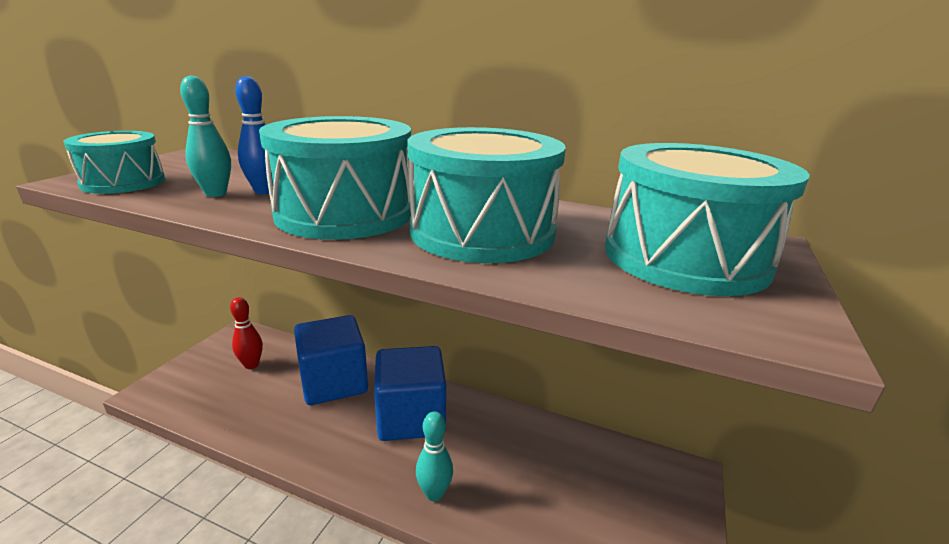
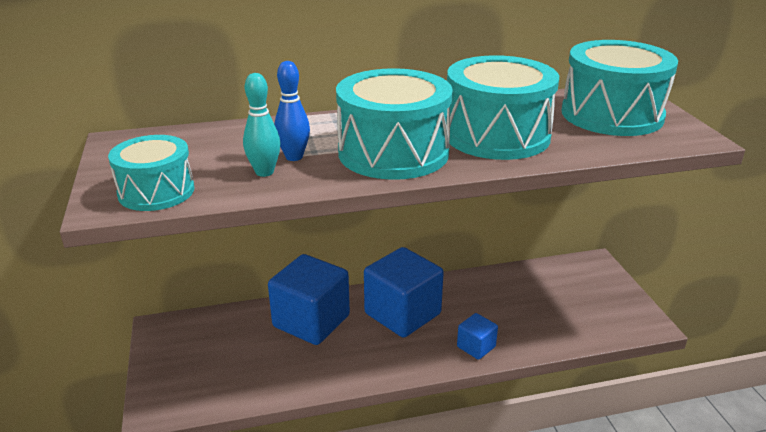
camera: 35 degrees left, 5 degrees up
(251, 365) = (218, 344): red bowling pin -> none
(434, 493) = (476, 347): turquoise bowling pin -> blue cube

